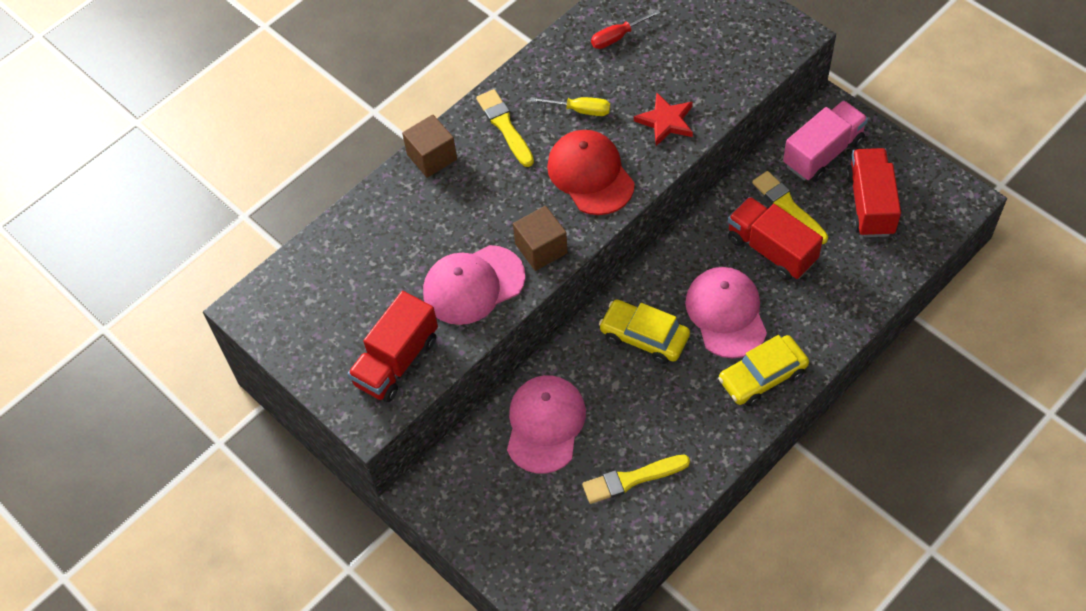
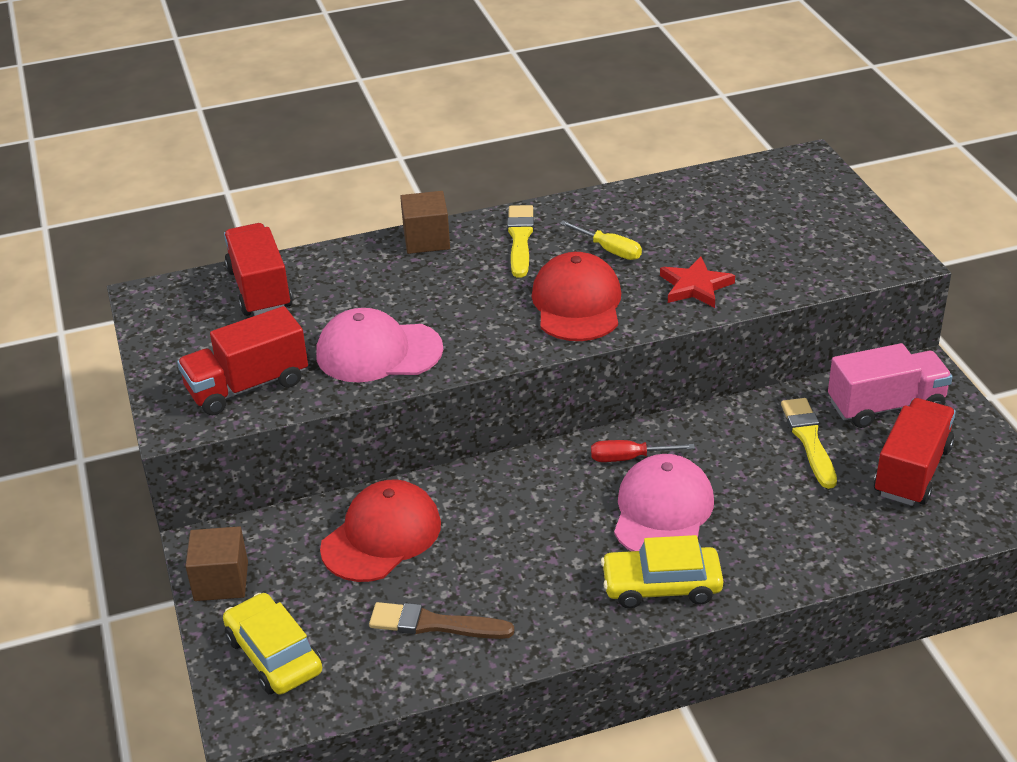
camera: 25 degrees right, 20 degrees down
(541, 248) = (474, 346): brown cube -> brown cube (221, 581)
(545, 424) = (381, 536): pink cap -> red cap
(617, 37) = (697, 205): red screwdriver -> red screwdriver (629, 458)
(631, 479) = (434, 624): yellow brush -> brown brush
(644, 337) = (552, 498): yellow car -> yellow car (274, 655)
(771, 250) = (760, 472): red truck -> red truck (260, 289)

